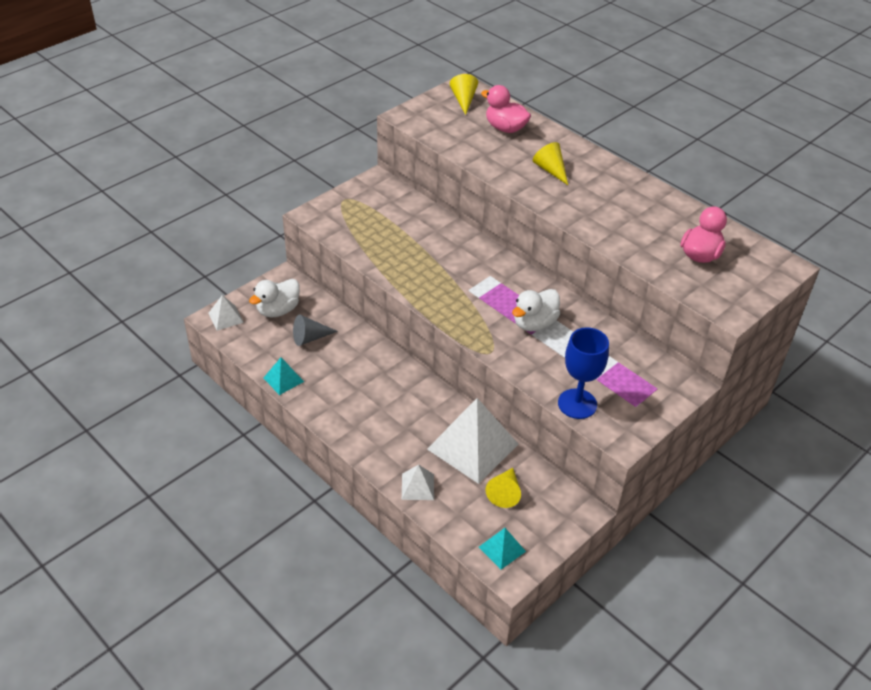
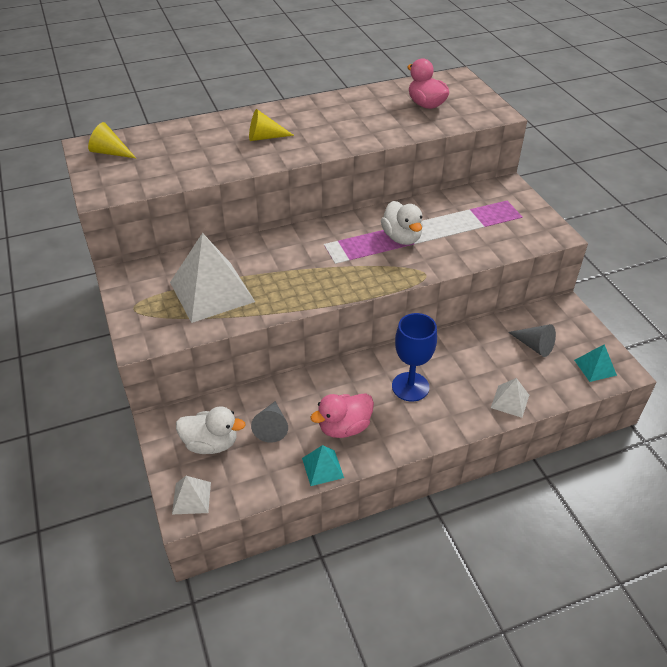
camera: 65 degrees left, 0 degrees up
(278, 310) = (211, 444): white duck -> white duck turned 60 degrees counterclockwise
(472, 446) = (474, 349): white pyramid -> white pyramid (212, 292)
(504, 492) = (534, 346): yellow cone -> grey cone
(505, 128) = (180, 142): pink duck -> pink duck (344, 427)
(577, 404) = (509, 245): blue goblet -> blue goblet (410, 387)

